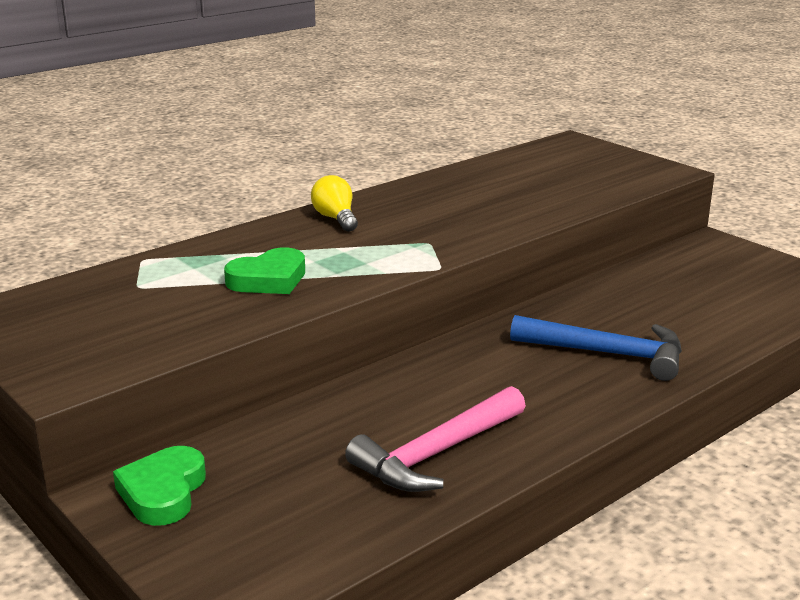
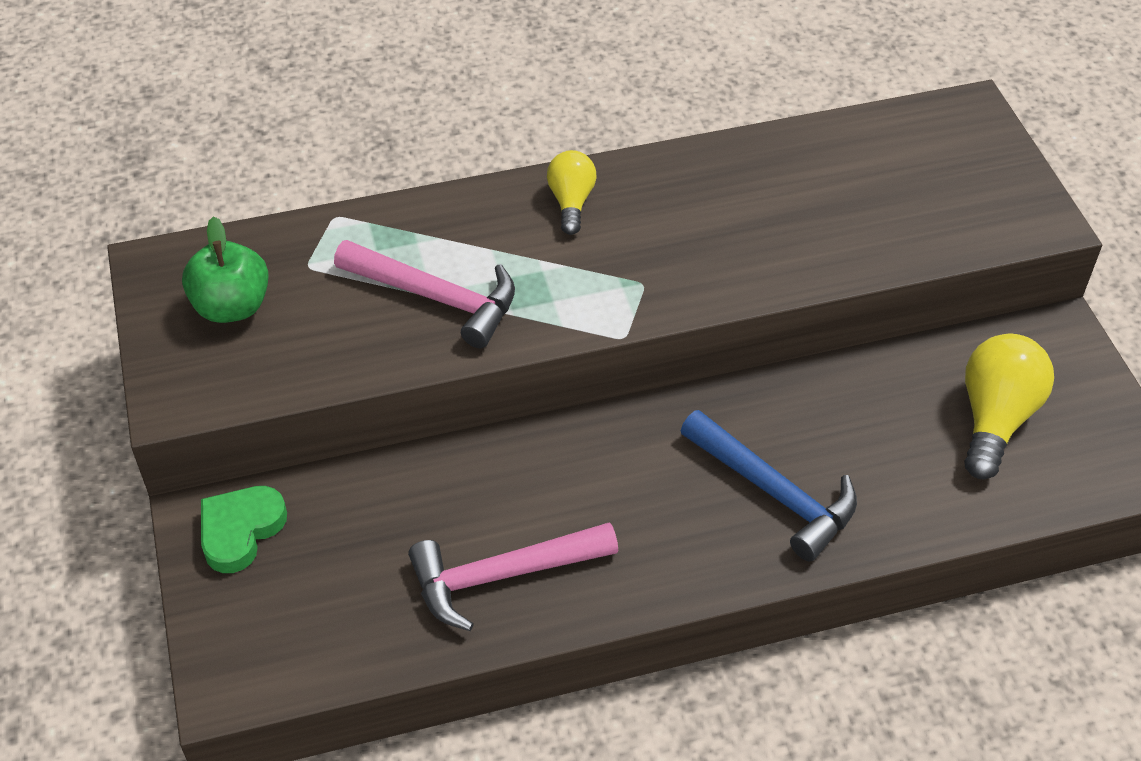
camera: 25 degrees right, 25 degrees up
(82, 319) = (232, 306): none -> green apple
(268, 279) = (437, 298): green heart -> pink hammer
(717, 285) = (995, 418): none -> yellow light bulb

